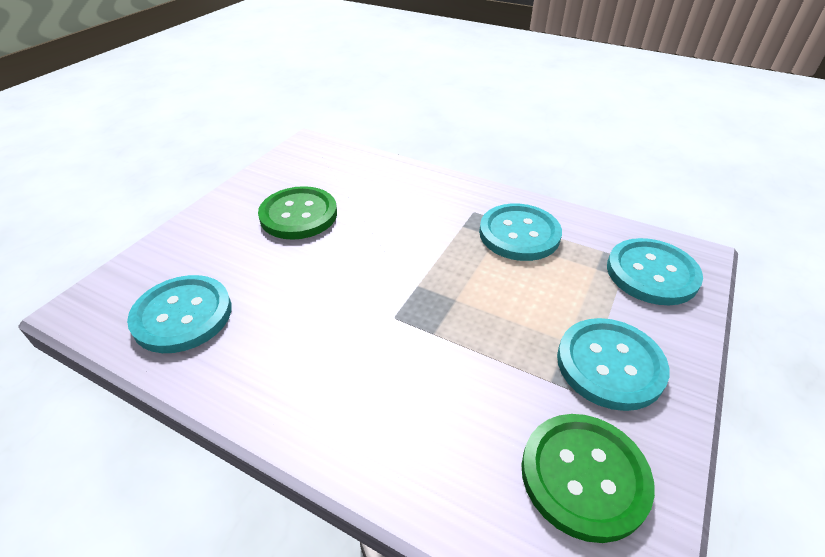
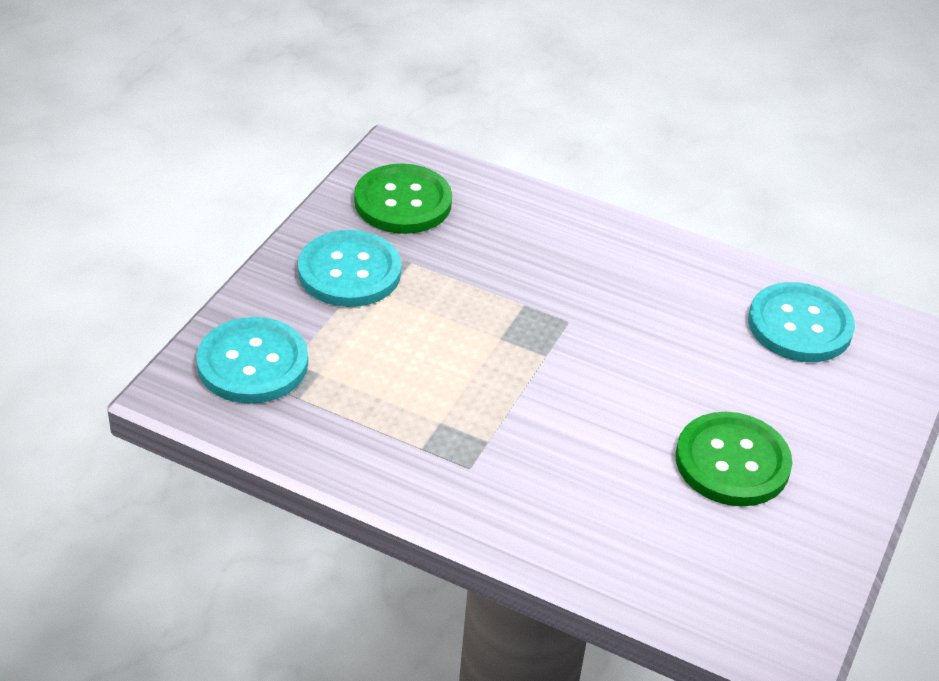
camera: 175 degrees right, 0 degrees up
(519, 234) = (408, 424): turquoise button -> none

